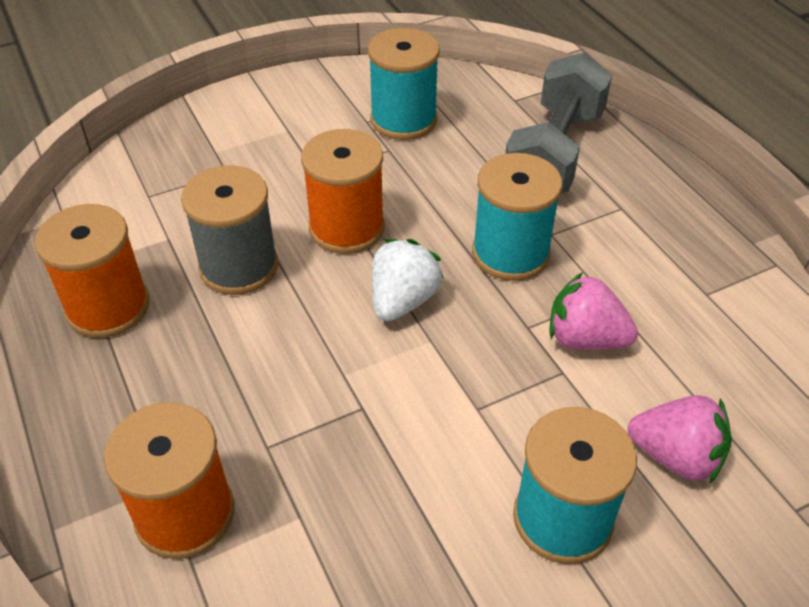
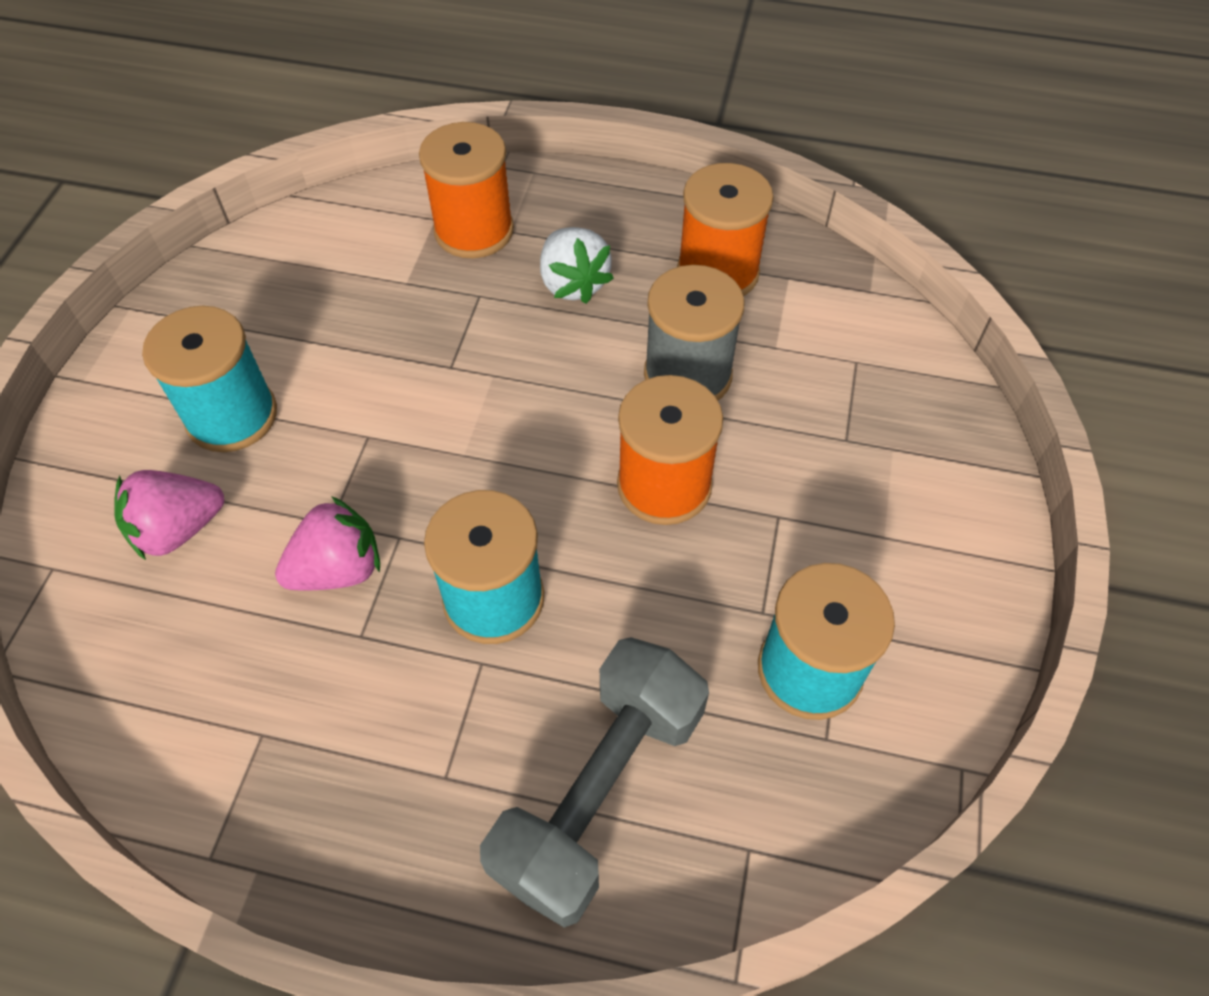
camera: 130 degrees right, 10 degrees up
(403, 300) = (526, 465): white strawberry -> white strawberry (573, 284)
(554, 153) = (599, 792): grey dumbbell -> grey dumbbell turned 60 degrees clockwise

